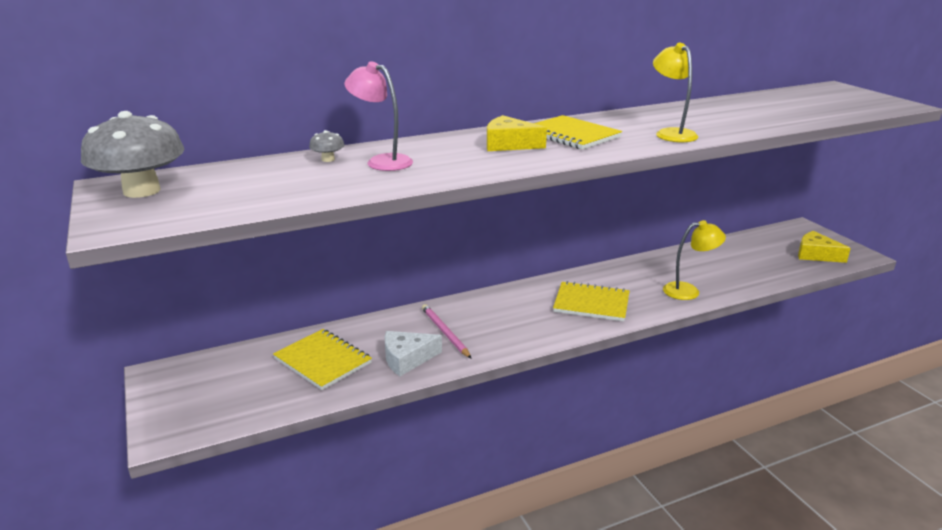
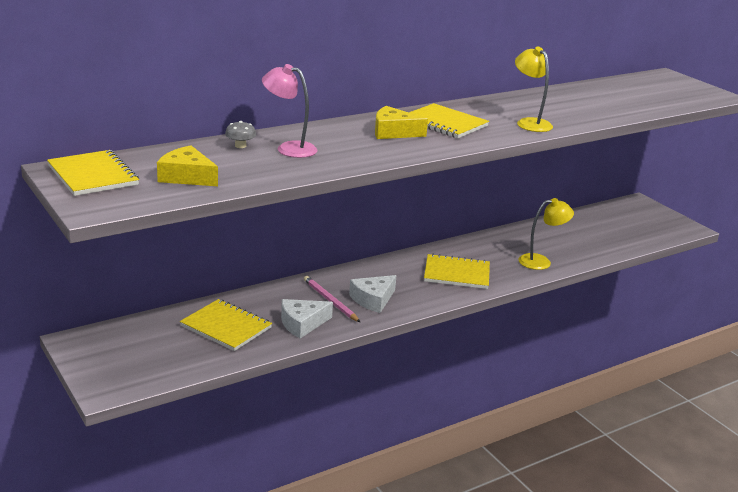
camera: 10 degrees left, 0 degrees up
(142, 191) = (93, 175): grey mushroom -> yellow notebook
(492, 332) = (373, 299): none -> white cheese
(816, 254) = (650, 228): yellow cheese -> yellow cheese (187, 177)

